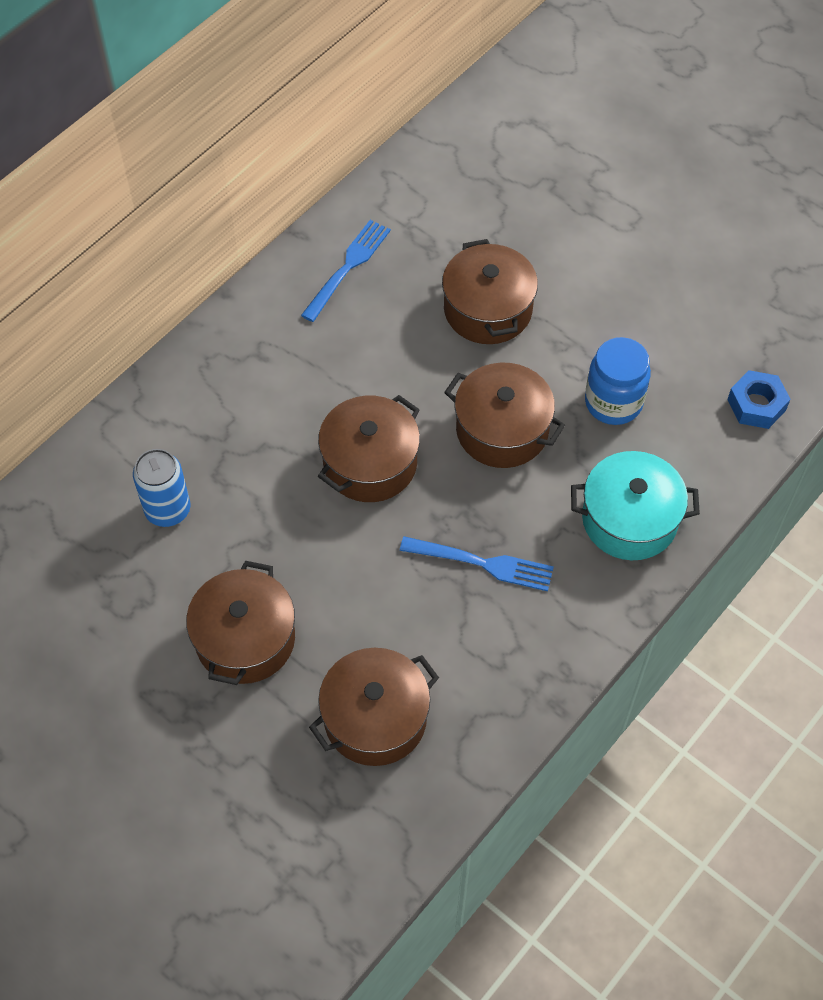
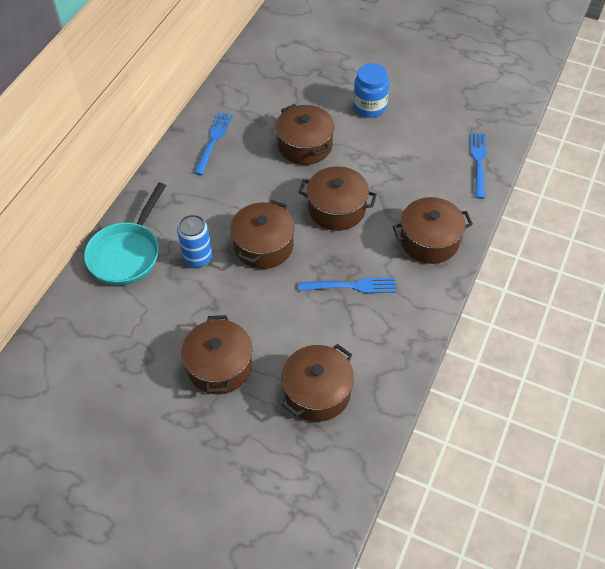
camera: 15 degrees left, 5 degrees down
(163, 424) = (127, 253): none -> turquoise pan
(167, 510) = (145, 302): blue can -> blue can (198, 258)
(613, 402) = (396, 179): blue jar -> blue jar (370, 107)
(629, 519) = (429, 241): turquoise pot -> brown pot
(756, 405) = (478, 162): blue nut -> blue fork

